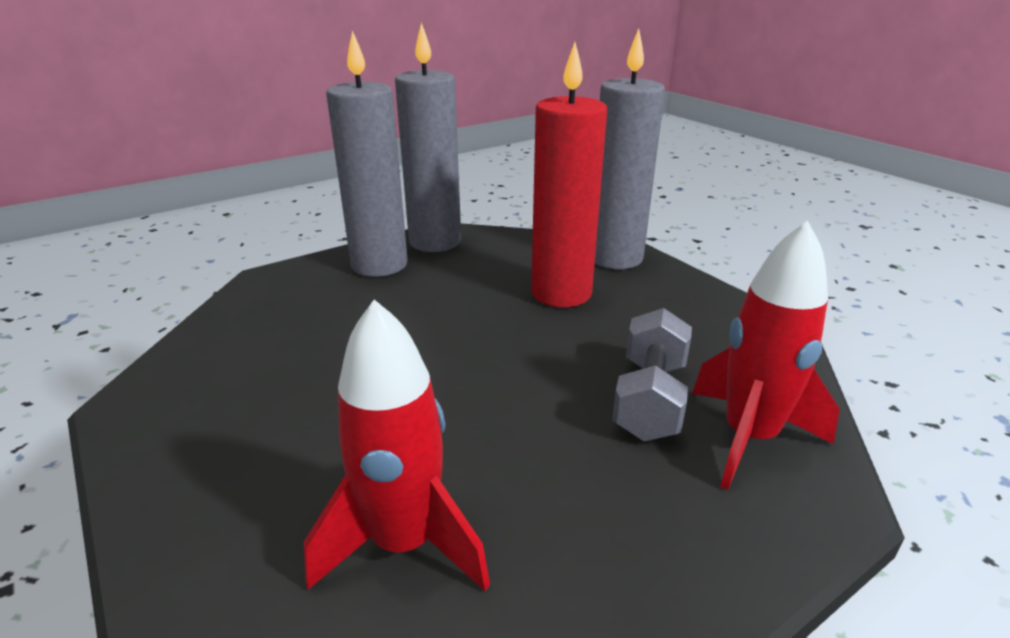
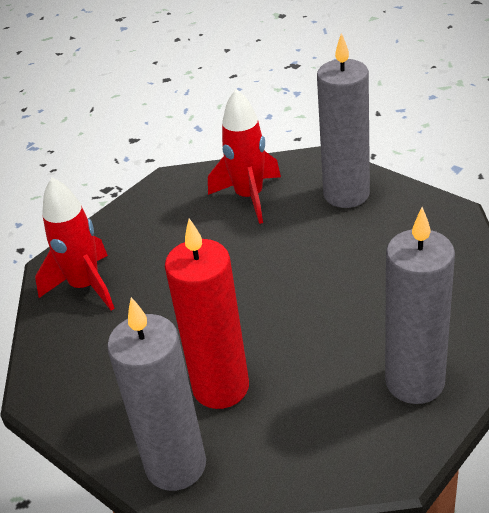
camera: 170 degrees right, 10 degrees up
(435, 242) = (387, 441): grey candle -> grey candle (346, 194)
(649, 399) = (141, 297): grey dumbbell -> none

